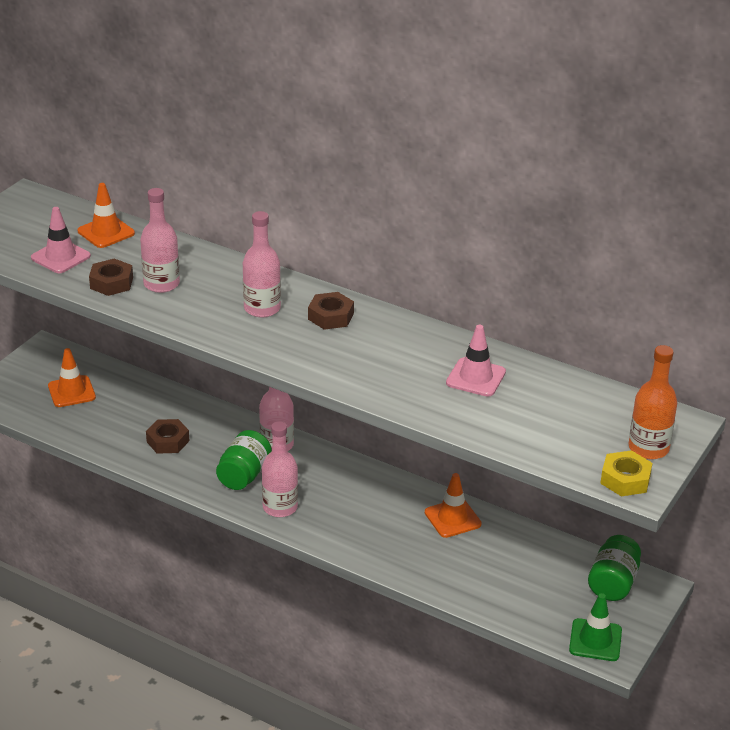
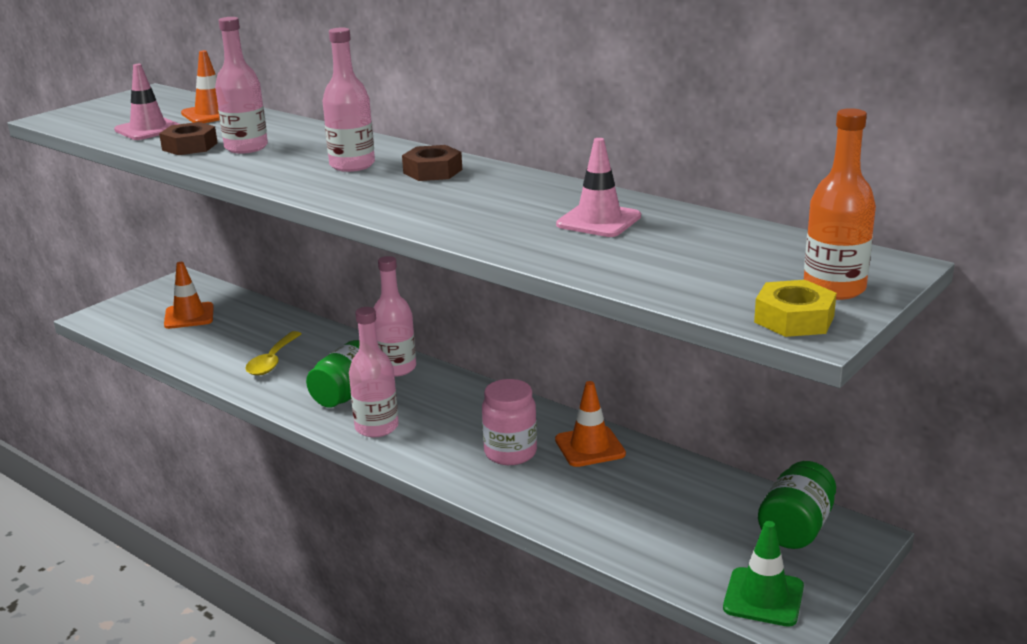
camera: 10 degrees right, 10 degrees down
(168, 441) = (272, 361): brown nut -> yellow spoon
(393, 527) = (510, 453): none -> pink jar

